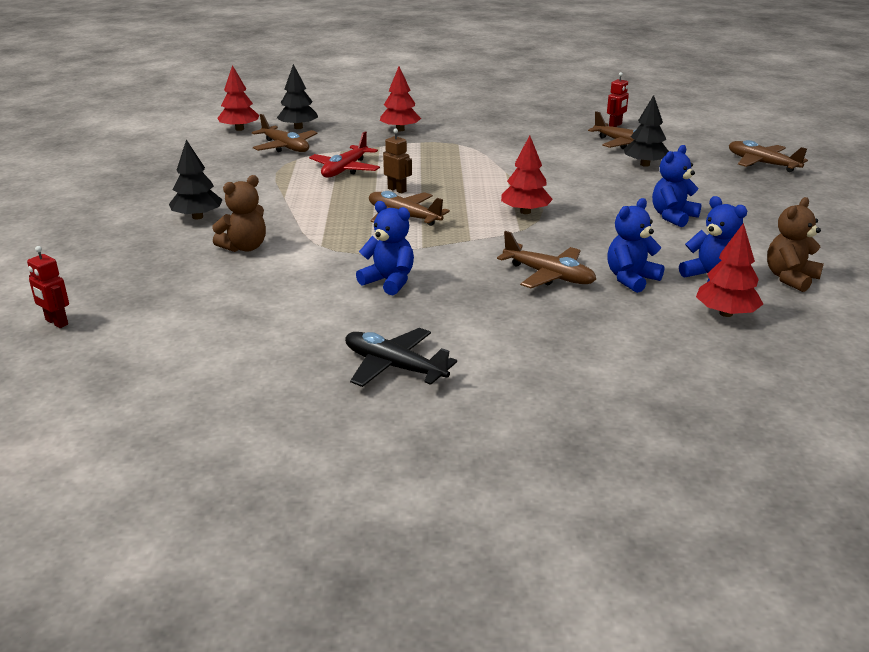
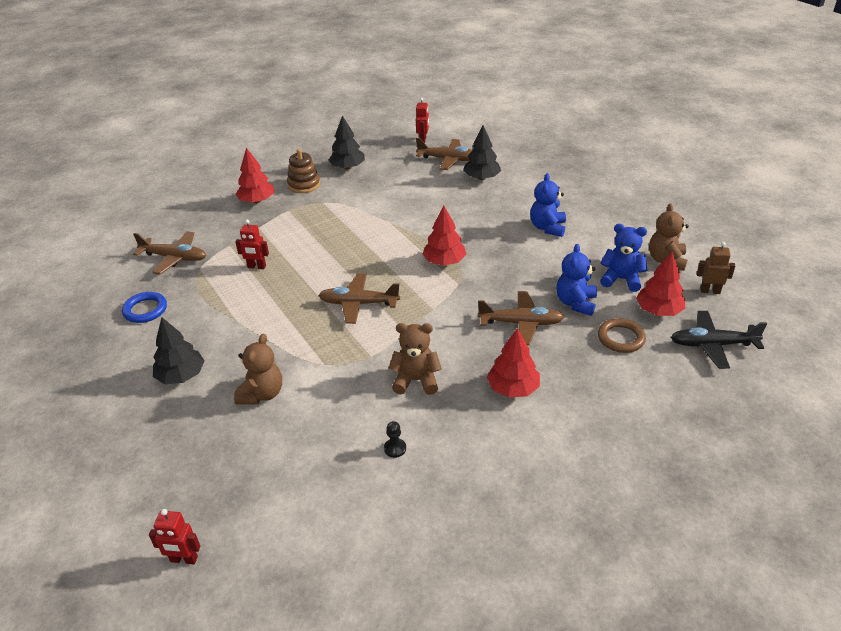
camera: 30 degrees left, 10 degrees up
(222, 171) = (145, 310): none -> blue ring
(239, 129) = (105, 249): red tree -> red tree (513, 388)
(298, 127) = (161, 228): black tree -> black tree (348, 167)
(309, 319) = (395, 448): none -> black pawn
(345, 169) = (256, 267): red plane -> red robot
(389, 281) = (416, 380): blue teddy bear -> brown teddy bear
(394, 367) = (503, 466): black plane -> black plane (712, 345)
(397, 190) = (324, 275): brown robot -> brown robot (710, 291)
(456, 129) = (304, 185): none -> brown stacking toy
(649, 320) = (620, 338): none -> brown ring
(761, 163) = (556, 150): brown plane -> none

